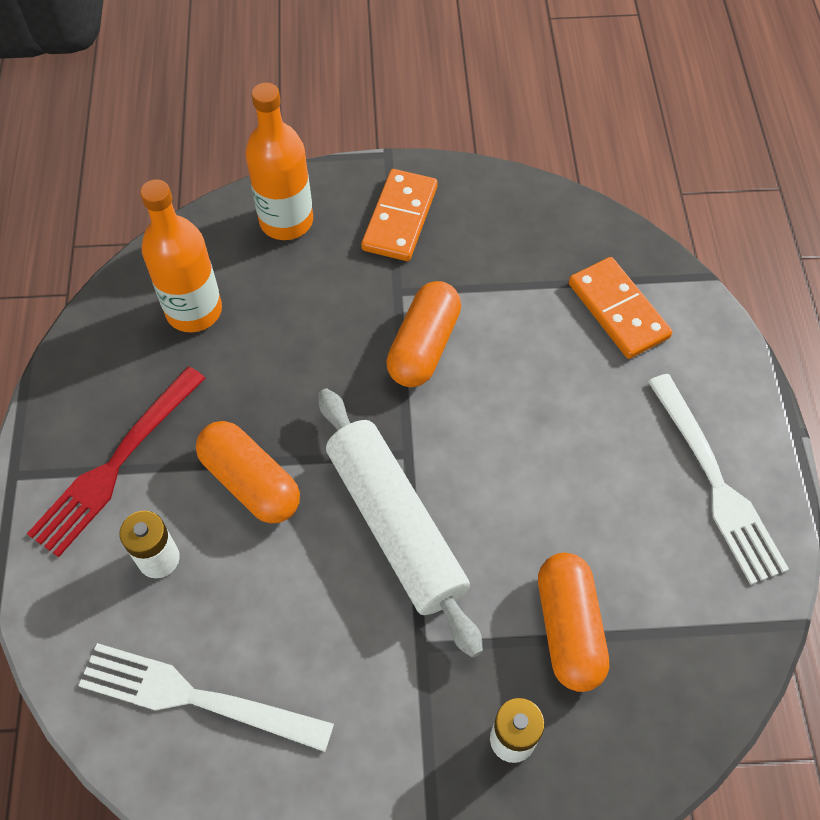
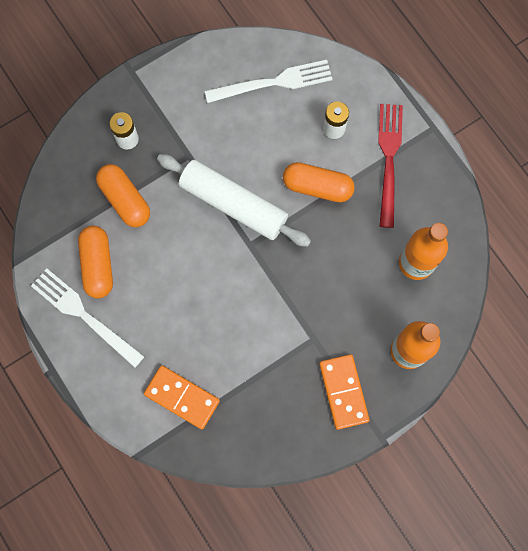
camera: 150 degrees right, 15 degrees up
(424, 346) = (278, 312): orange capsule -> orange capsule (98, 265)

